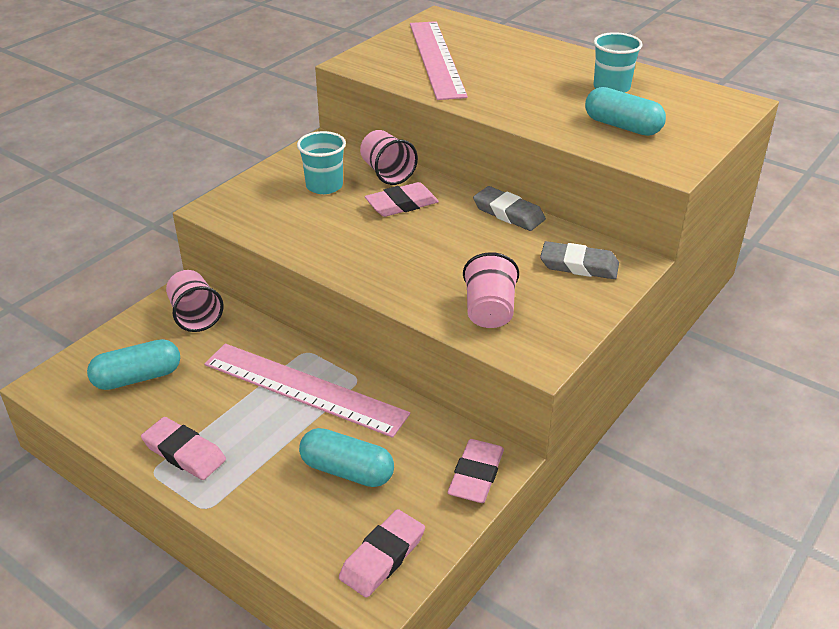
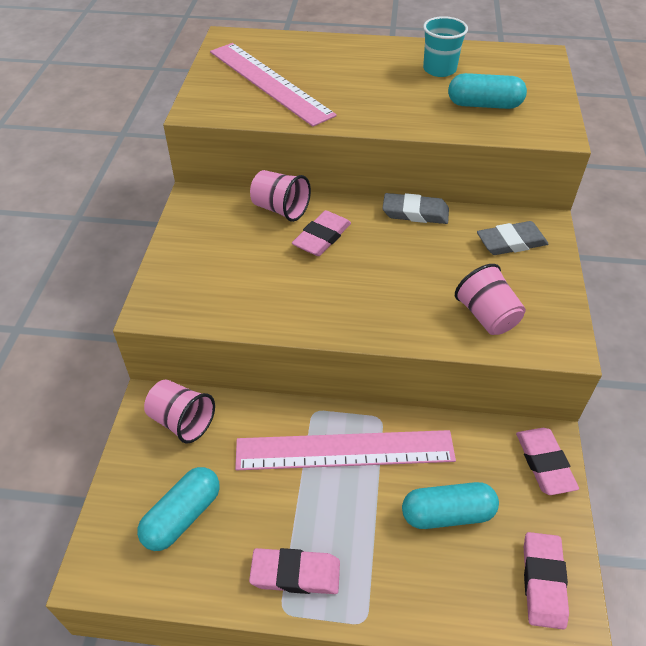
camera: 30 degrees left, 10 degrees up
(324, 186) = (237, 244): turquoise cup -> none

